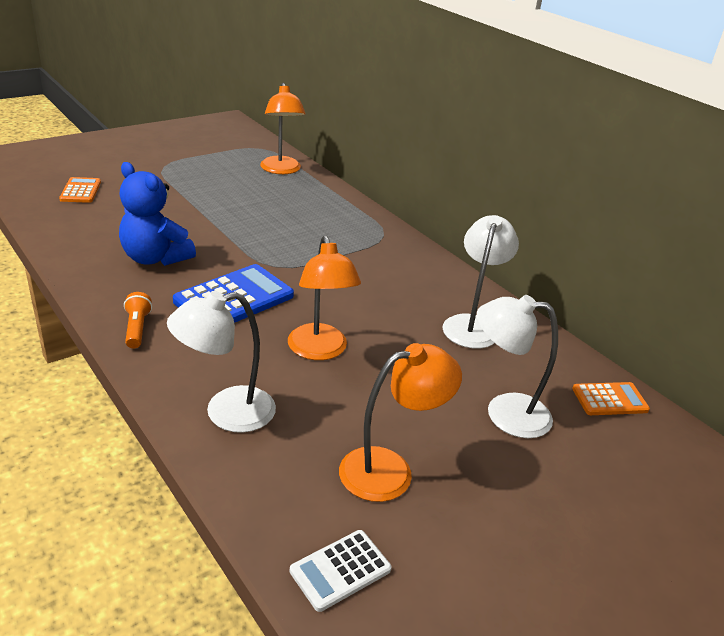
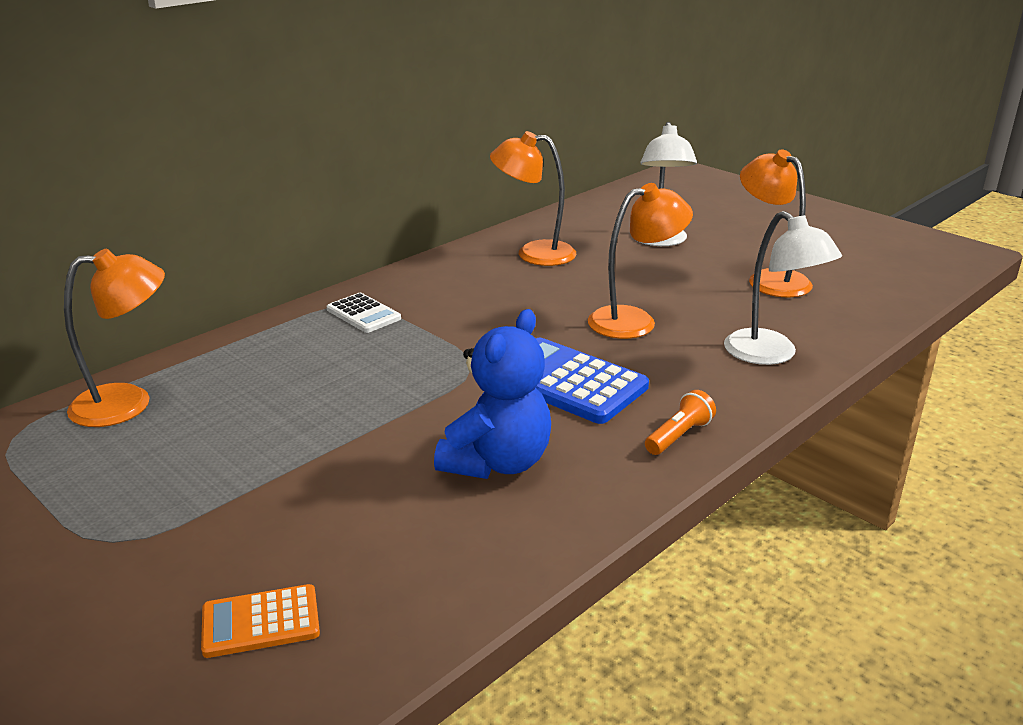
camera: 95 degrees left, 5 degrees down
(137, 328) = (678, 436): orange flashlight -> orange flashlight turned 150 degrees clockwise
(340, 570) = (884, 289): white calculator -> white calculator (363, 314)
(472, 325) = (534, 253): white lamp -> orange lamp
(609, 399) = (609, 206): orange calculator -> none

